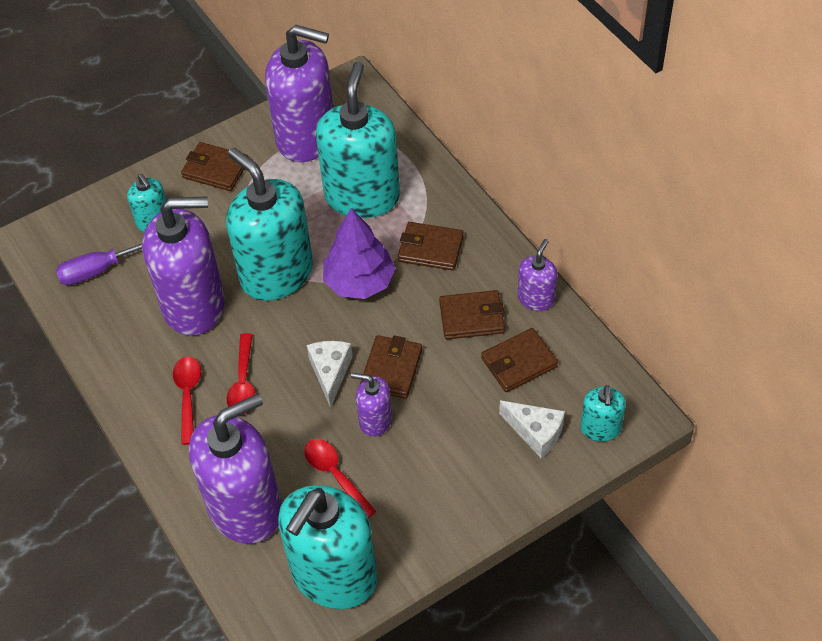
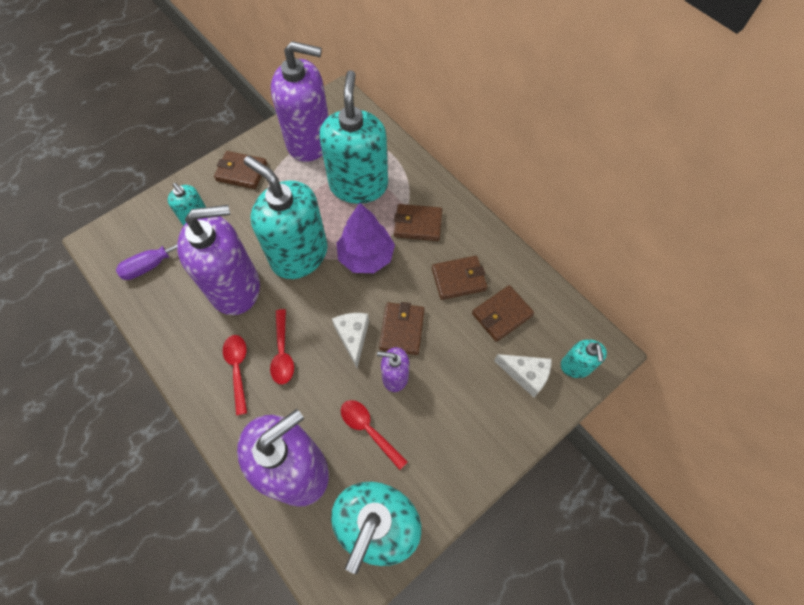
camera: 10 degrees left, 10 degrees up
(536, 298) = (506, 259): purple soap dispenser -> none

